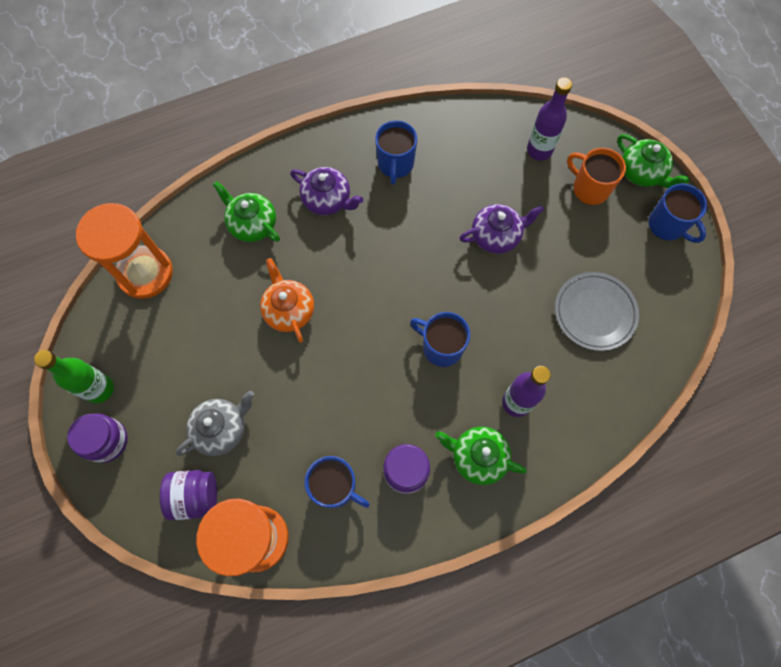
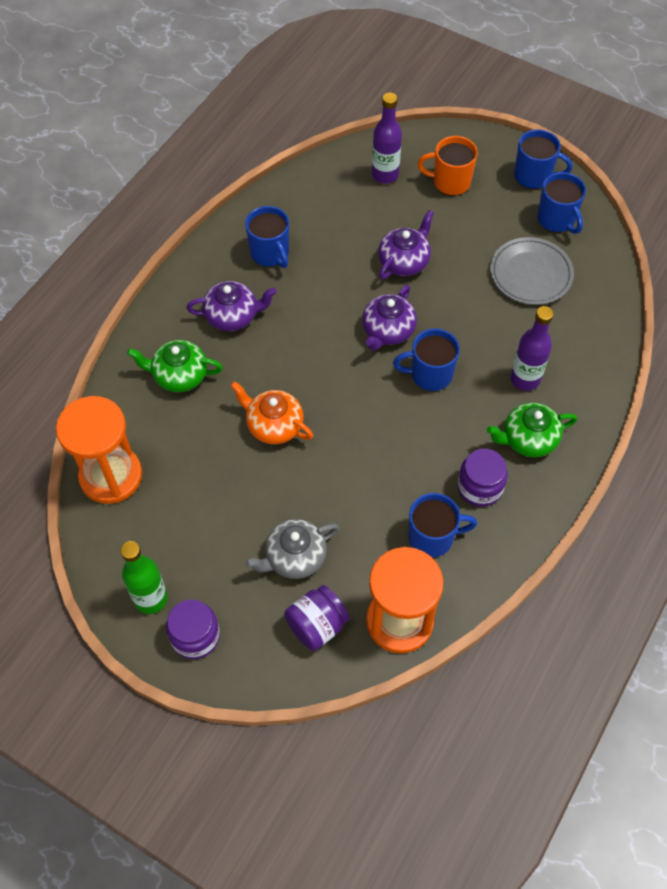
camera: 35 degrees left, 10 degrees down
(221, 429) = (294, 557): grey teapot -> grey teapot turned 135 degrees counterclockwise
(436, 288) = (387, 331): none -> purple teapot
(642, 173) = (482, 147): green teapot -> none
(656, 277) = (556, 220): none -> blue mug

